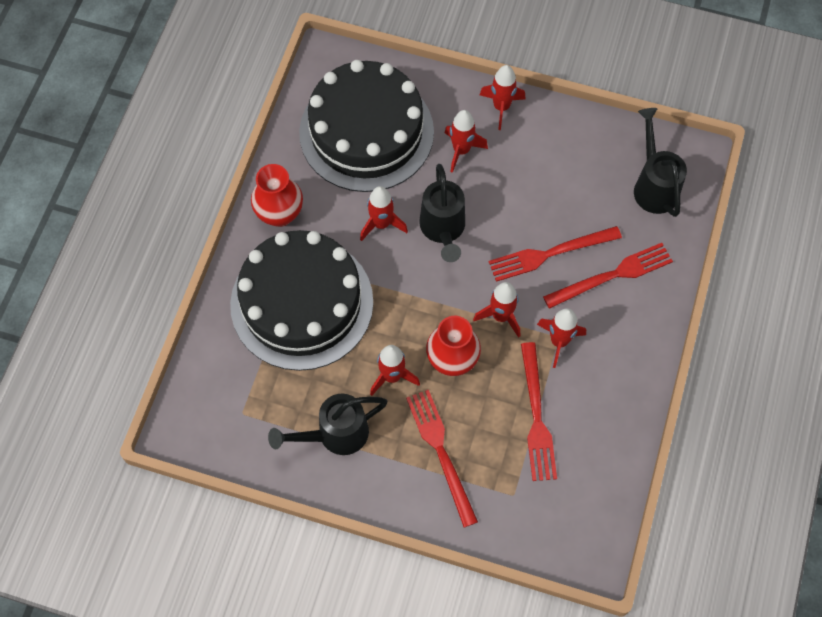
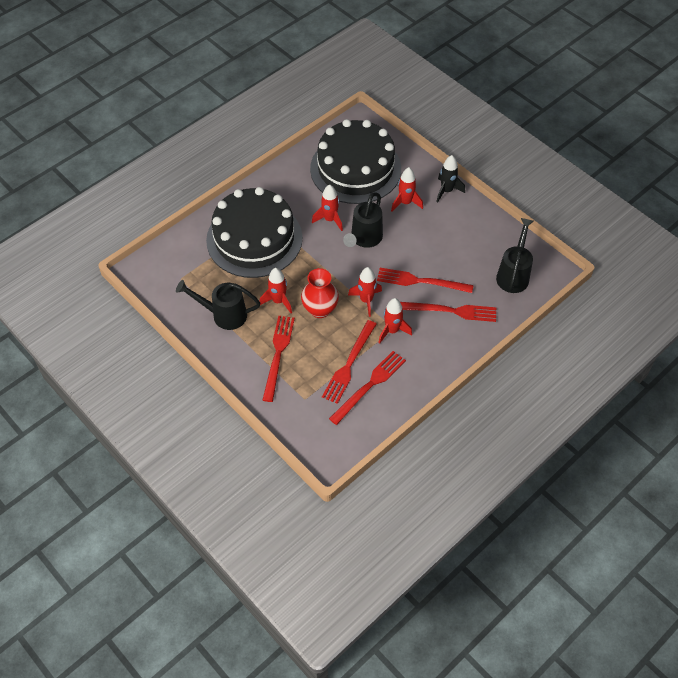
camera: 30 degrees right, 10 degrees down
(280, 214) = (275, 188): red vase -> none
(501, 107) = (446, 191): red rocket -> black rocket
(579, 432) = (369, 385): none -> red fork

